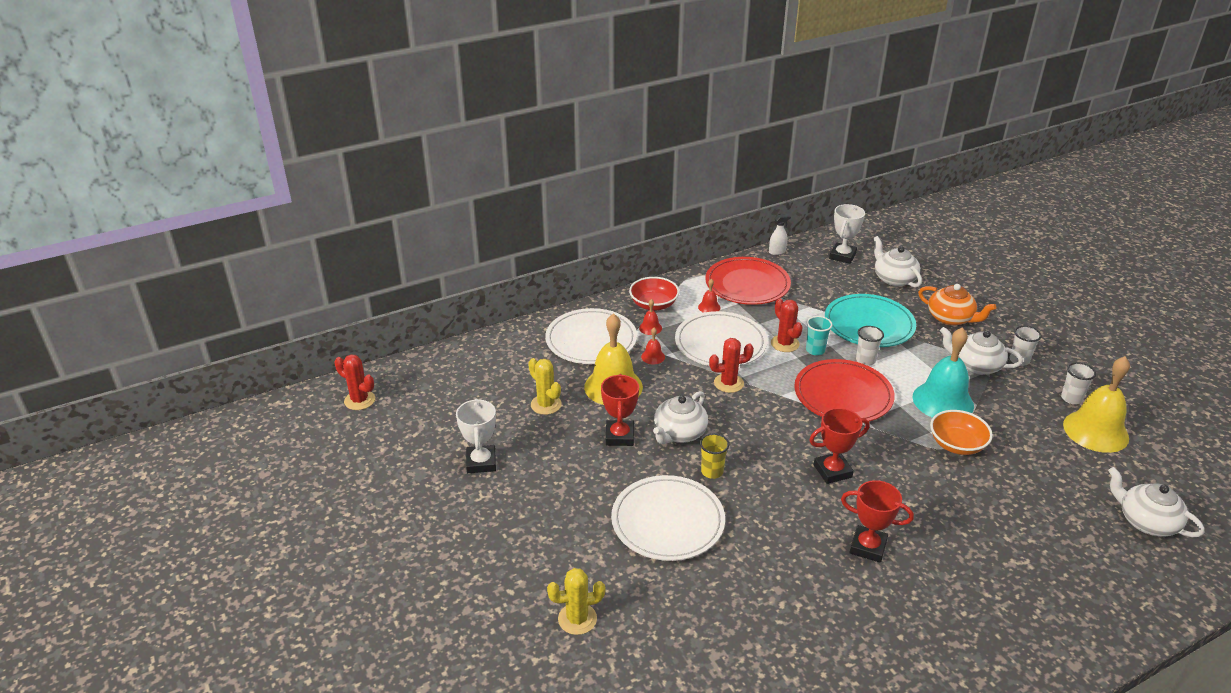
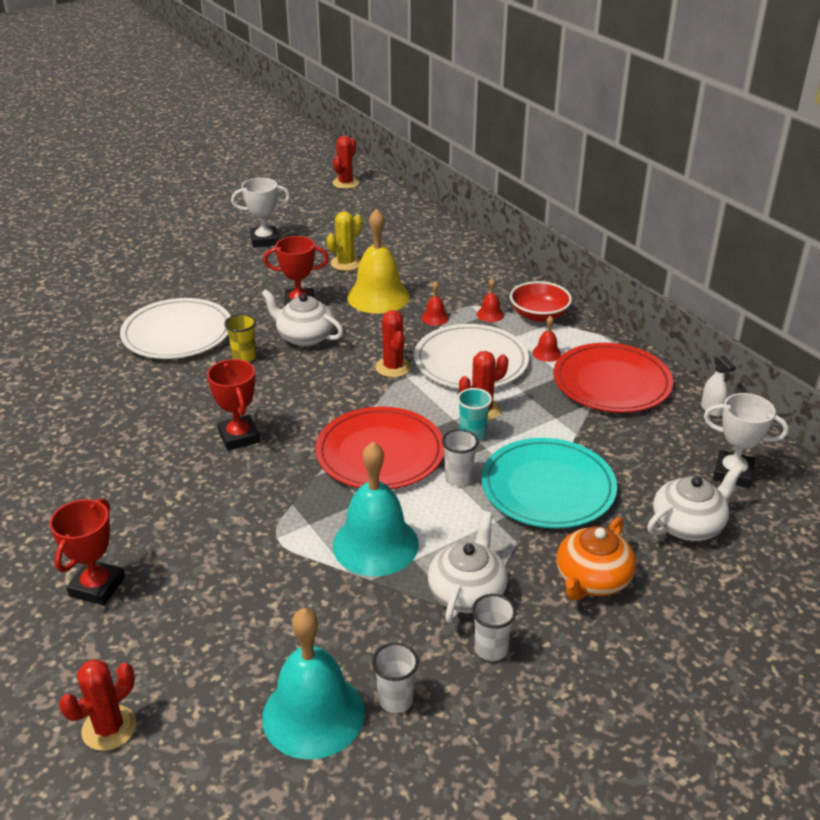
camera: 85 degrees right, 0 degrees up
(577, 619) = (75, 295): yellow cactus -> none
(591, 340) = (457, 280): white plate -> none
(868, 547) = (118, 455): red trophy -> red trophy (97, 587)
(957, 444) = (283, 546): orange bowl -> none
(1095, 431) = (313, 714): yellow bell -> turquoise bell
(1146, 521) = (109, 728): white teapot -> red cactus

